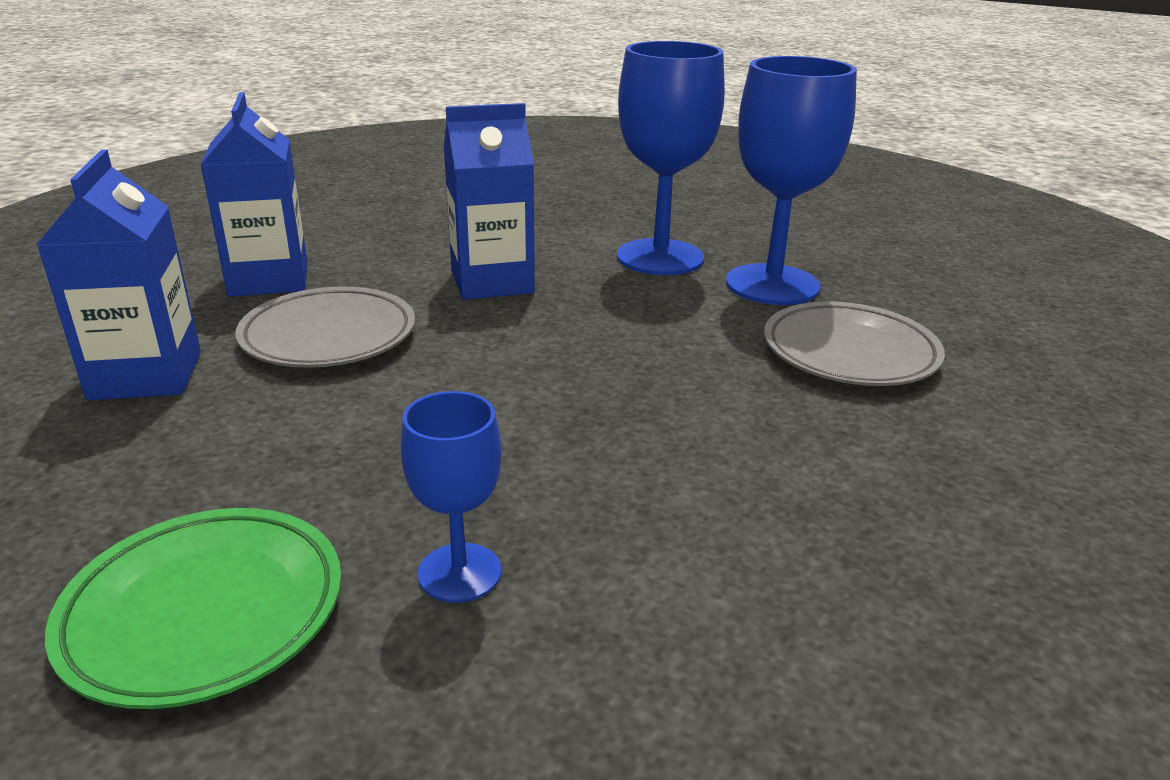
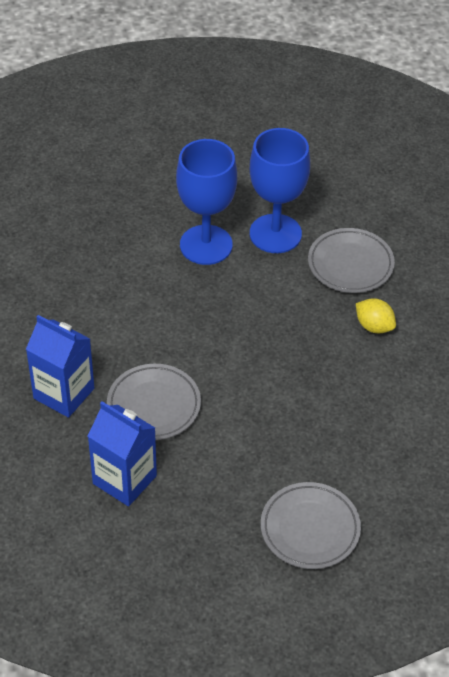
camera: 45 degrees left, 20 degrees up
(204, 612) = (310, 529): green plate -> grey plate
(459, 572) = (354, 462): blue goblet -> none
(492, 282) = (162, 319): blue carton -> none
(791, 429) = (374, 326): none -> yellow lemon

